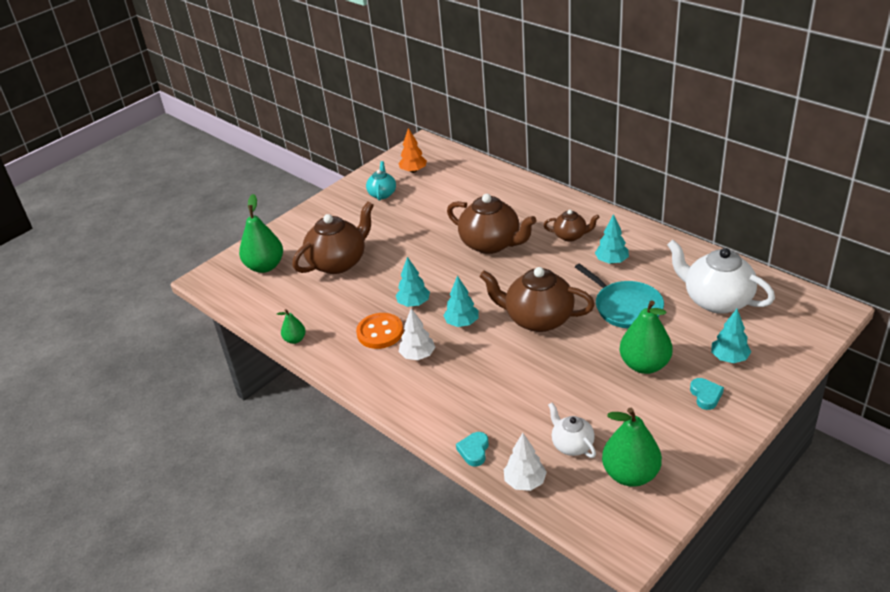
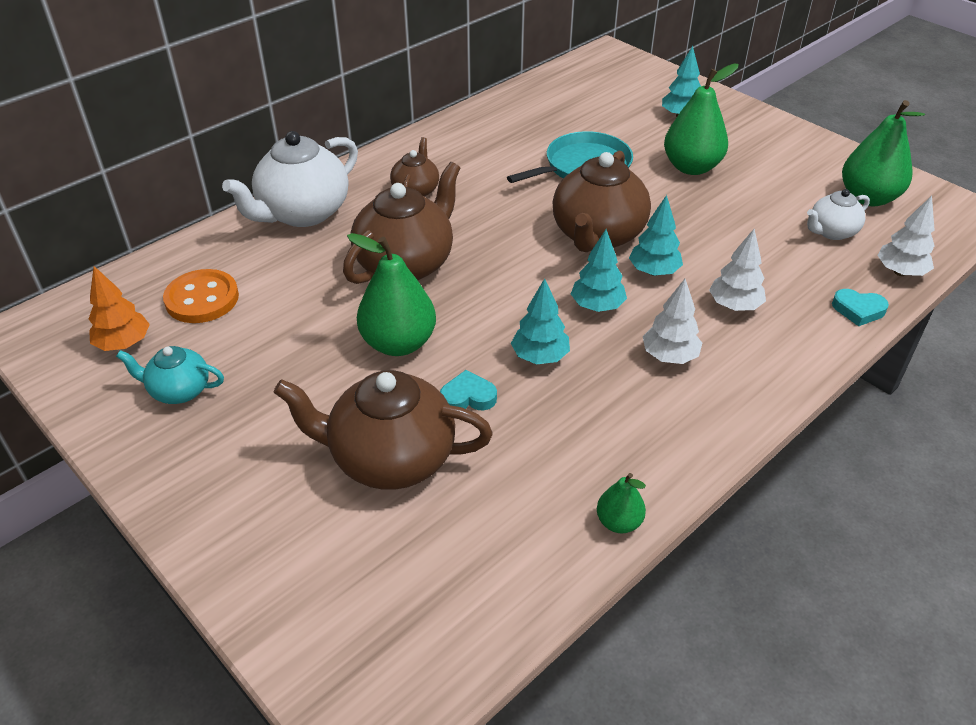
camera: 90 degrees left, 5 degrees up
(265, 266) = (361, 591): green pear -> green pear (398, 343)
(338, 262) = (390, 458): brown teapot -> brown teapot turned 45 degrees counterclockwise
(380, 332) = (610, 399): orange button -> orange button (202, 299)
(470, 386) = (734, 306): none -> white tree
(611, 261) = (486, 165): turquoise tree -> turquoise tree (653, 271)
(705, 395) = (740, 137): turquoise heart -> turquoise heart (468, 397)
(716, 300) = (581, 108): white teapot -> white teapot (303, 213)

